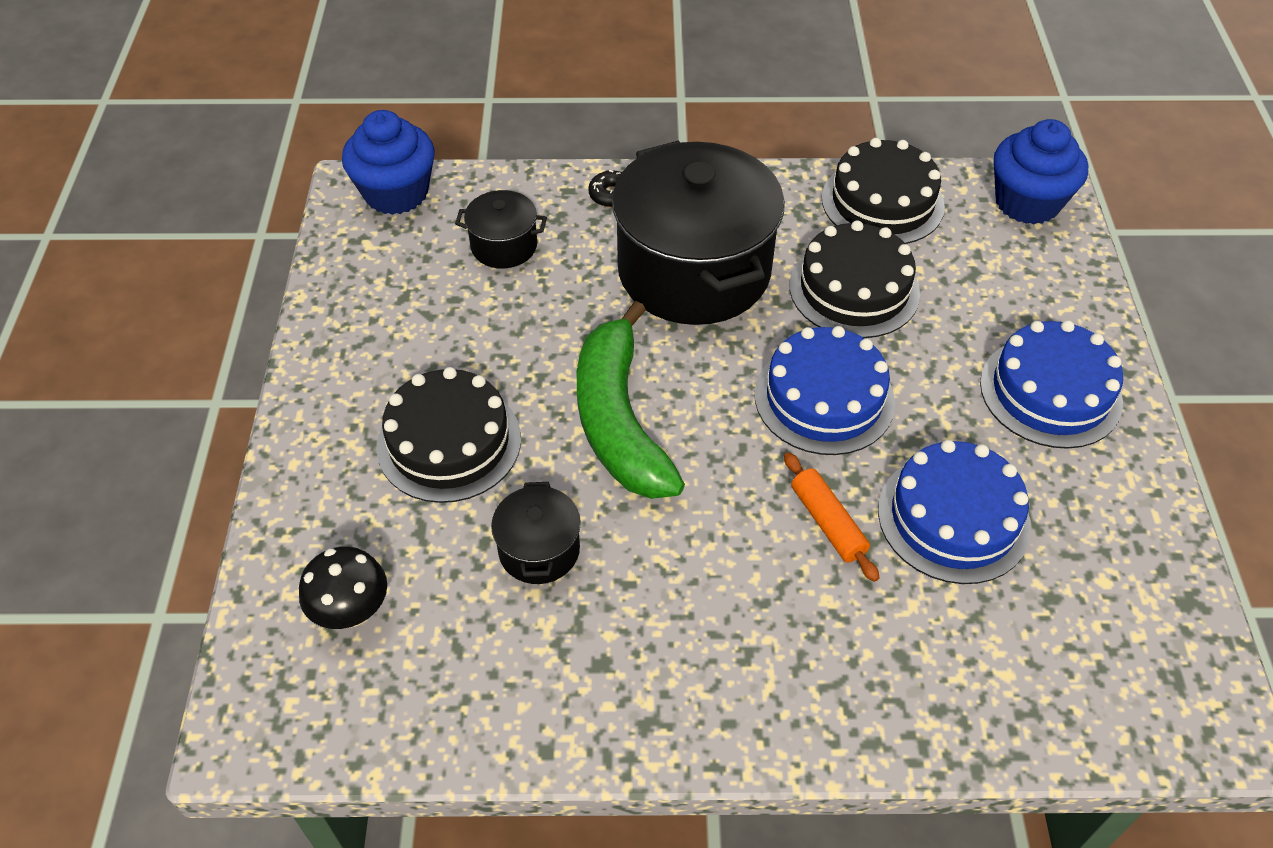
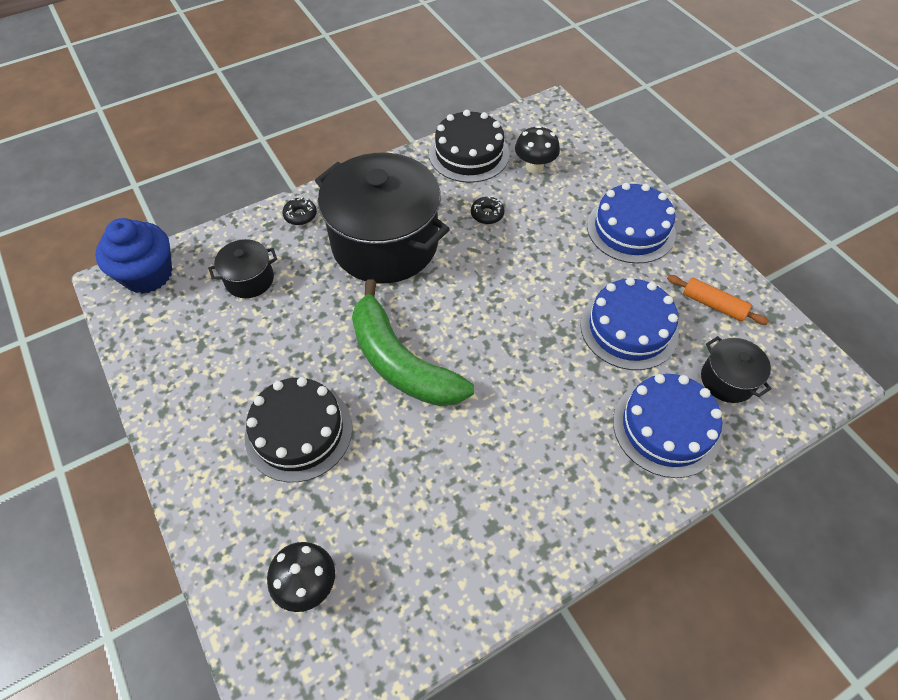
camera: 30 degrees left, 5 degrees up
(539, 550) = (405, 474): black pot -> black pot (727, 380)
(824, 398) = (513, 290): blue cake -> blue cake (666, 427)
(827, 523) = (564, 366): orange rolling pin -> orange rolling pin (713, 305)
(854, 289) = (487, 214): black cake -> black donut
(964, 254) = (534, 167): none -> black mushroom
(1027, 202) = (548, 122): blue cupcake -> none

